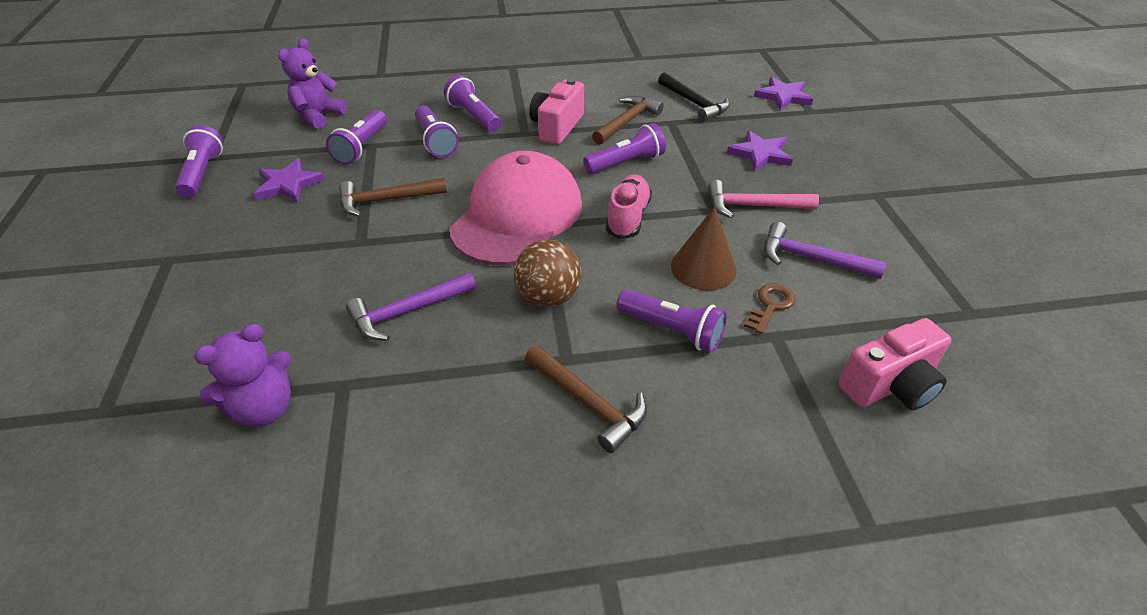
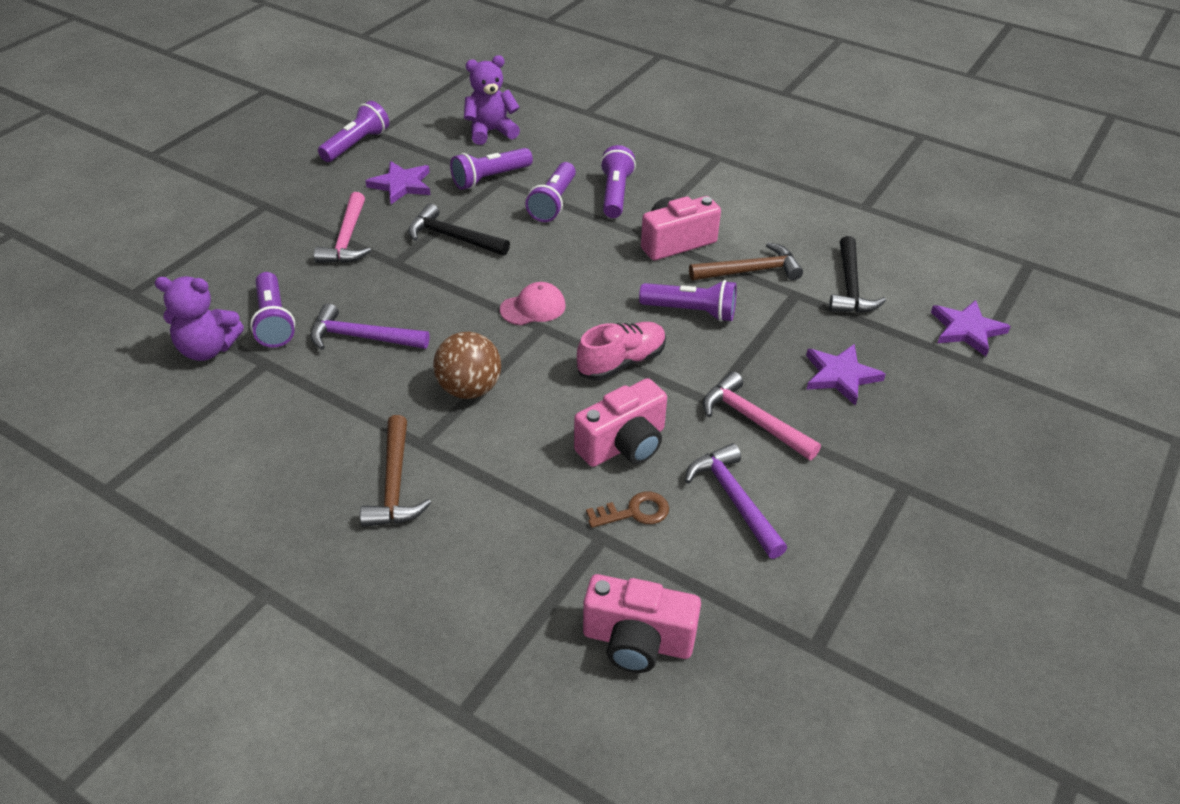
camera: 40 degrees right, 0 degrees up
(291, 246) = (347, 239): none -> pink hammer
(387, 200) = (453, 237): brown hammer -> black hammer
(517, 216) = (533, 307): pink cap -> pink cap, size x0.41
(672, 330) = (525, 476): purple flashlight -> purple flashlight (274, 321)
(703, 268) = (623, 444): brown cone -> pink camera

